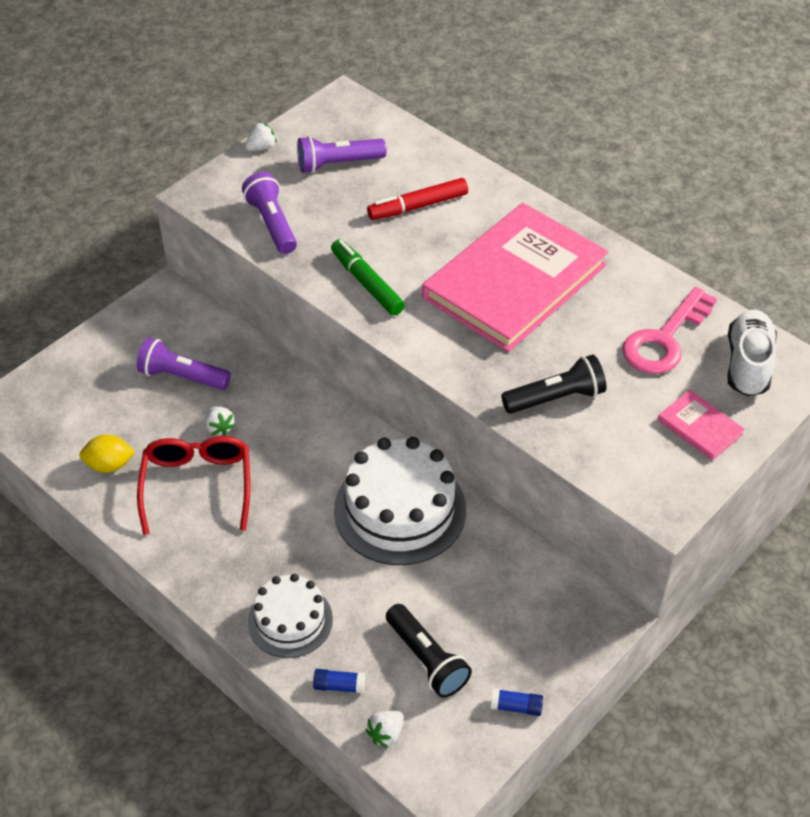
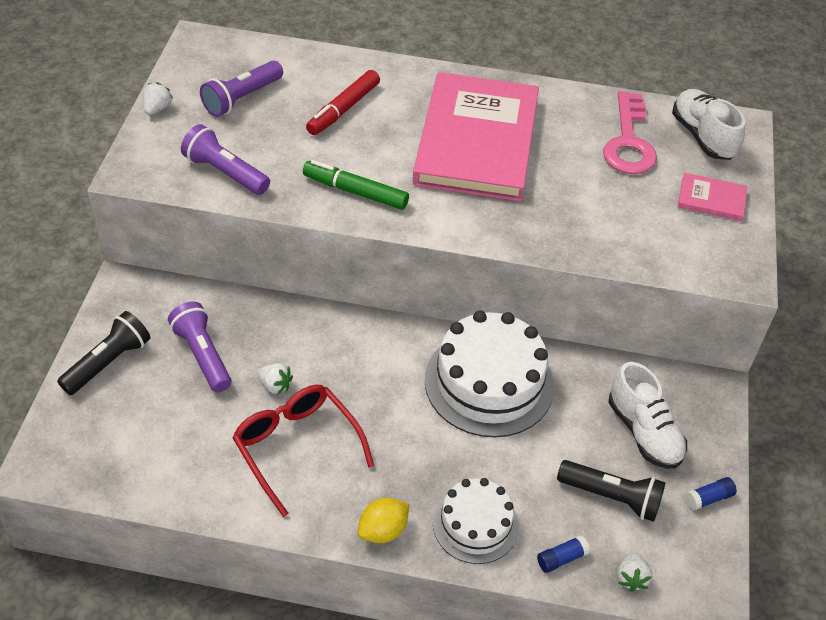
camera: 35 degrees left, 0 degrees up
(109, 465) = (197, 468): yellow lemon -> yellow lemon (383, 530)
(182, 377) = (202, 355): purple flashlight -> purple flashlight turned 75 degrees clockwise
(505, 620) = (644, 432): none -> white shoe
(556, 398) = (589, 223): black flashlight -> black flashlight (108, 362)

